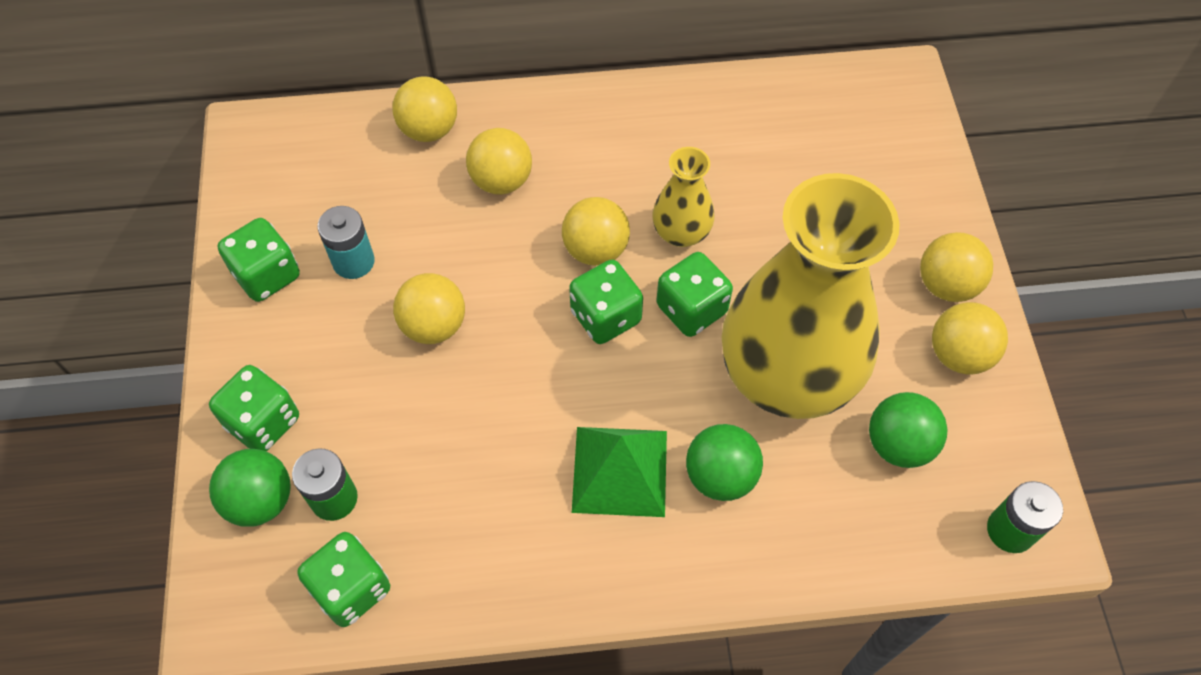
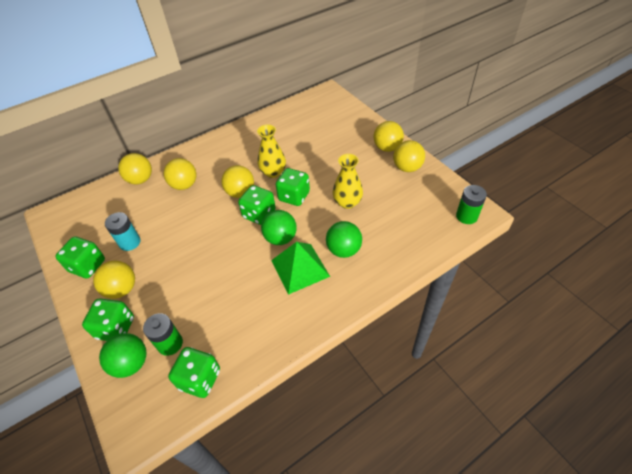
camera: 25 degrees left, 10 degrees down
(434, 325) = (182, 250): yellow ball -> yellow ball (122, 289)
(787, 375) = (347, 202): yellow vase -> yellow vase, size x0.45
(898, 444) = (405, 206): green ball -> green ball (280, 238)

